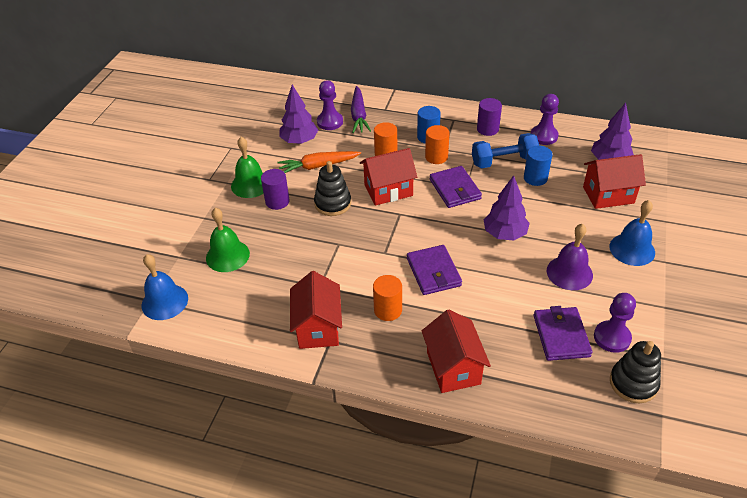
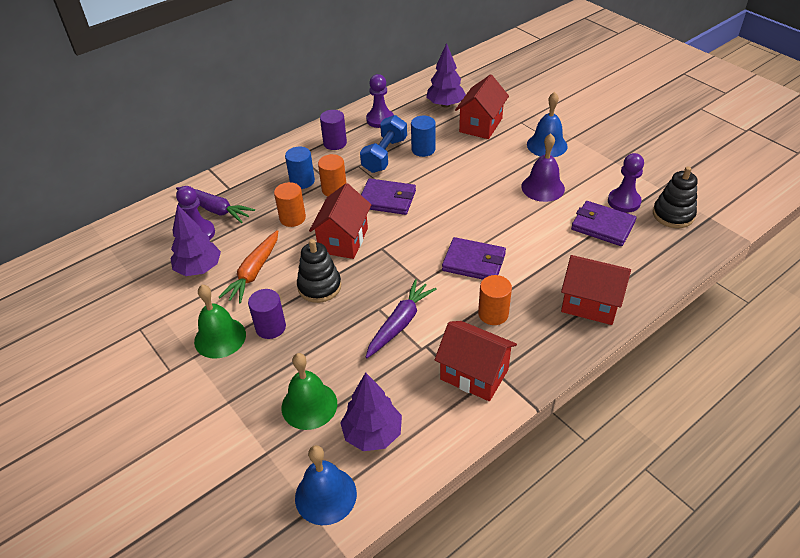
camera: 55 degrees left, 0 degrees up
(334, 262) = (400, 323): none -> purple carrot
(504, 234) = (469, 199): purple tree -> purple tree (372, 434)

